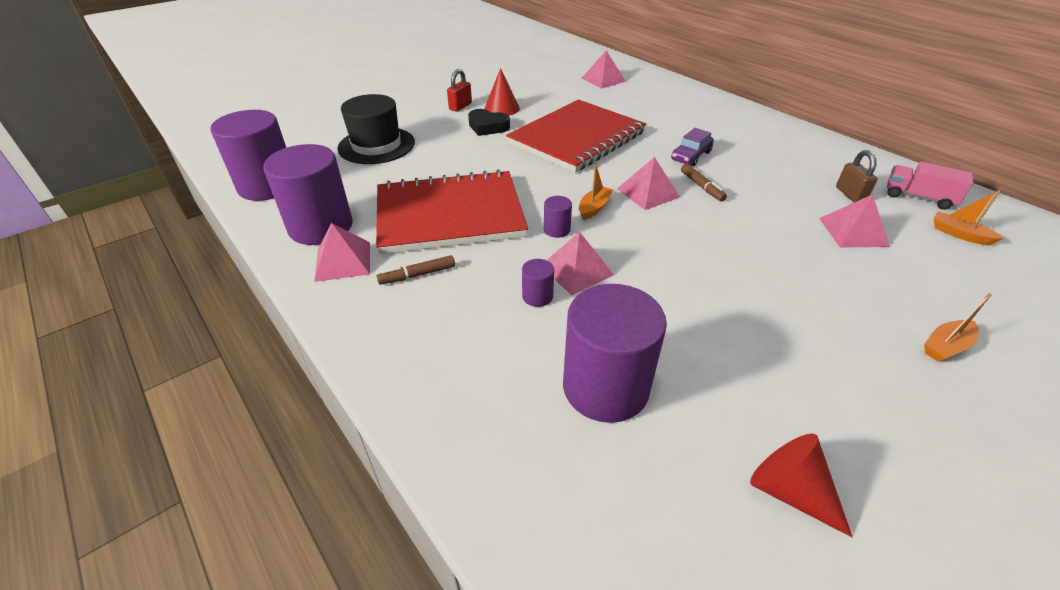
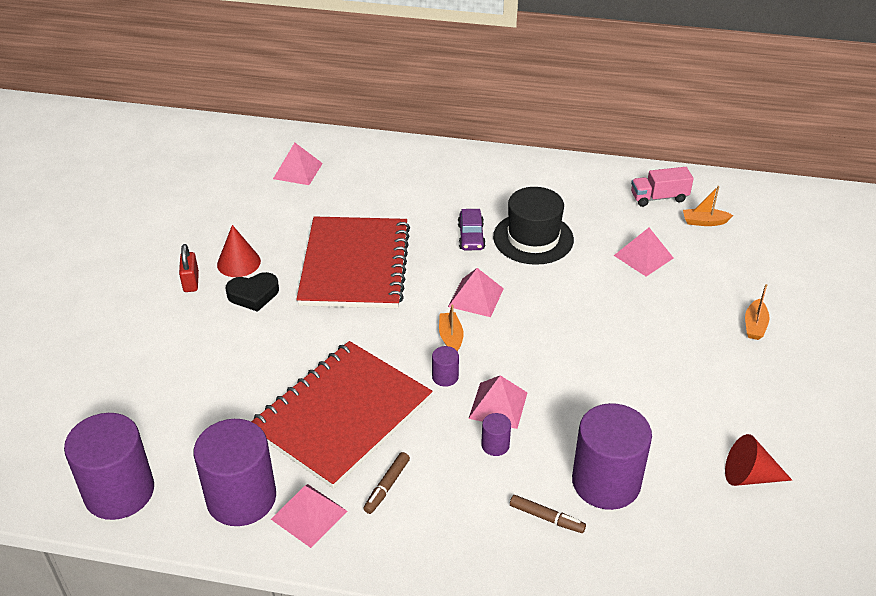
camera: 40 degrees left, 0 degrees up
(376, 145) = (167, 380): black hat -> black hat (533, 238)
(701, 187) = (509, 268): brown marker -> brown marker (546, 518)
(850, 194) = (615, 218): brown padlock -> none

